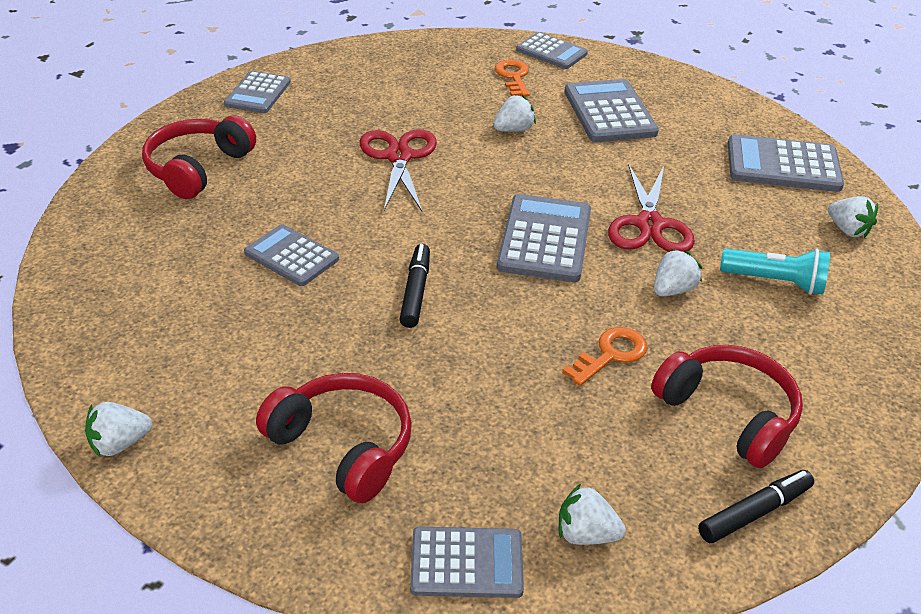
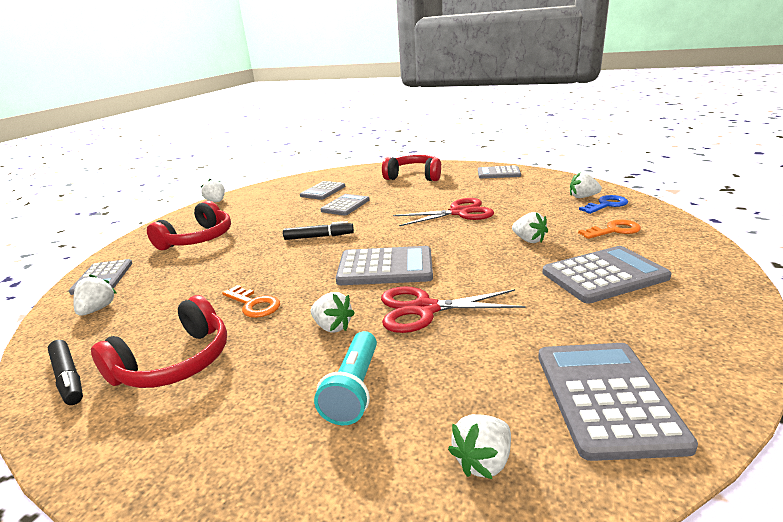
camera: 85 degrees right, 15 degrees down
(406, 64) = (583, 197): none -> white strawberry
(440, 59) = (606, 205): none -> blue key
(551, 52) = (685, 239): grey calculator -> grey calculator (323, 191)

